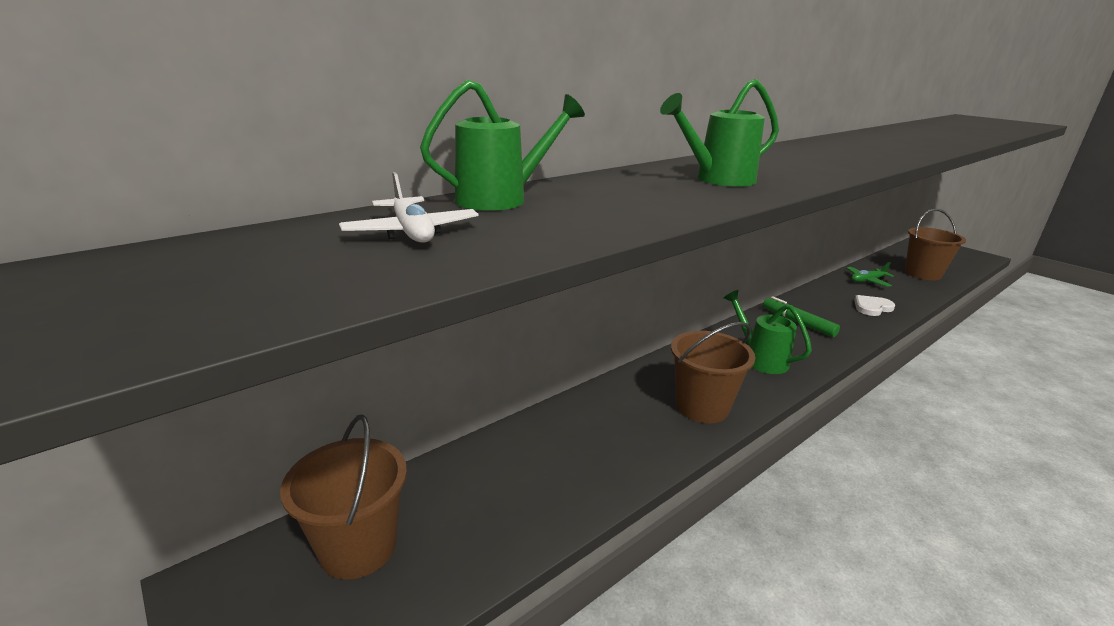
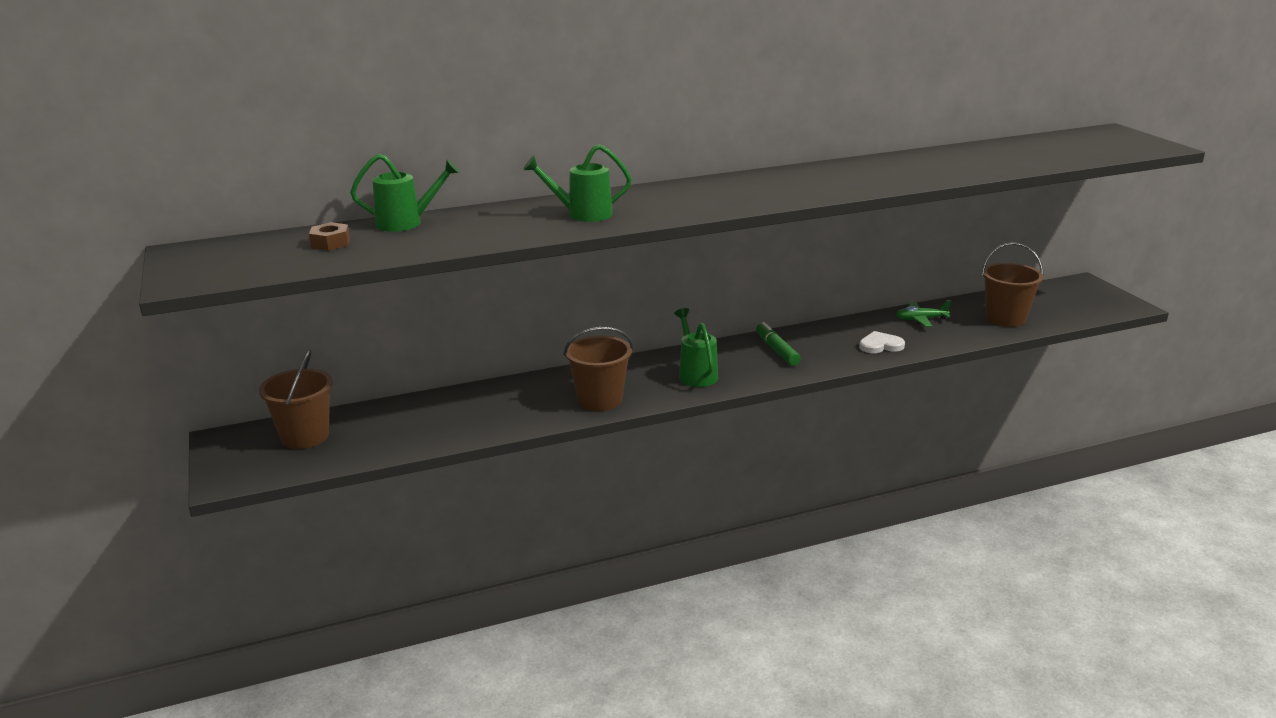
camera: 20 degrees right, 0 degrees up
(412, 232) = (330, 243): white plane -> brown nut

